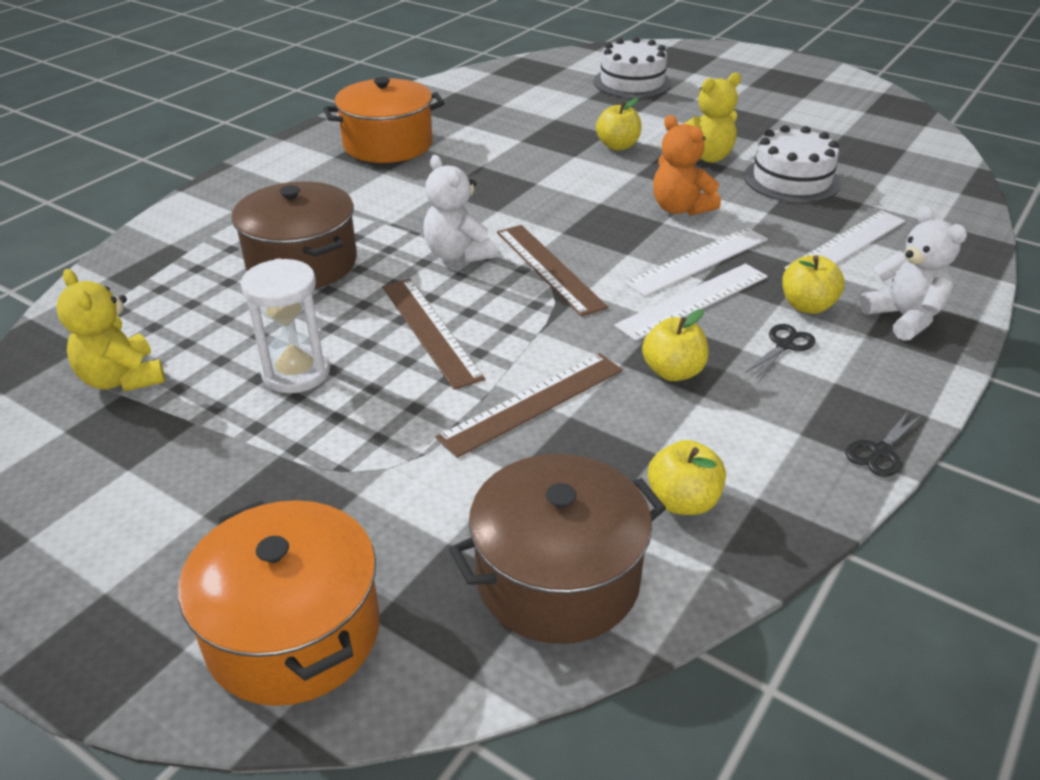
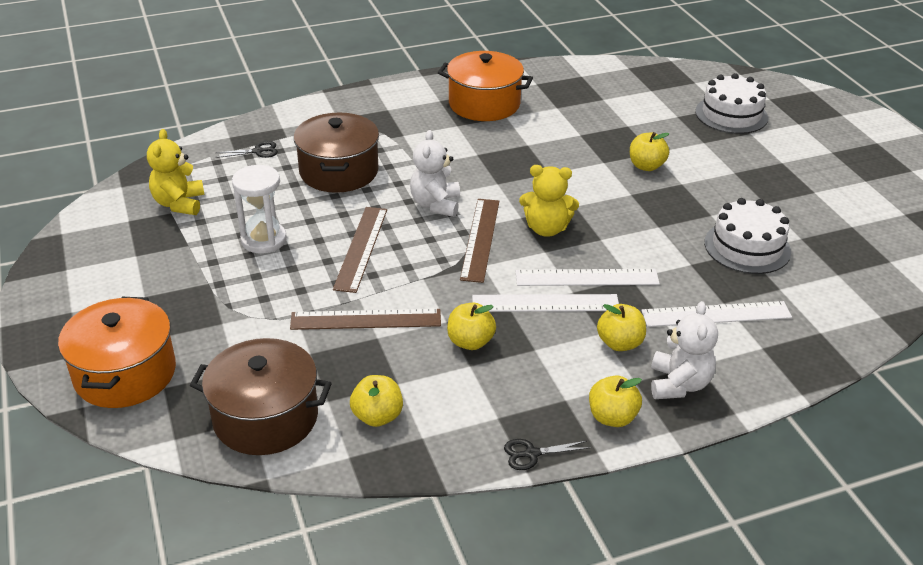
camera: 35 degrees right, 0 degrees up
(680, 208) = (627, 234): orange teddy bear -> none
(705, 157) = (703, 201): yellow teddy bear -> yellow teddy bear (546, 229)
(784, 345) = (565, 361): black scissors -> black scissors (258, 151)
(895, 376) = (612, 417): none -> yellow apple

